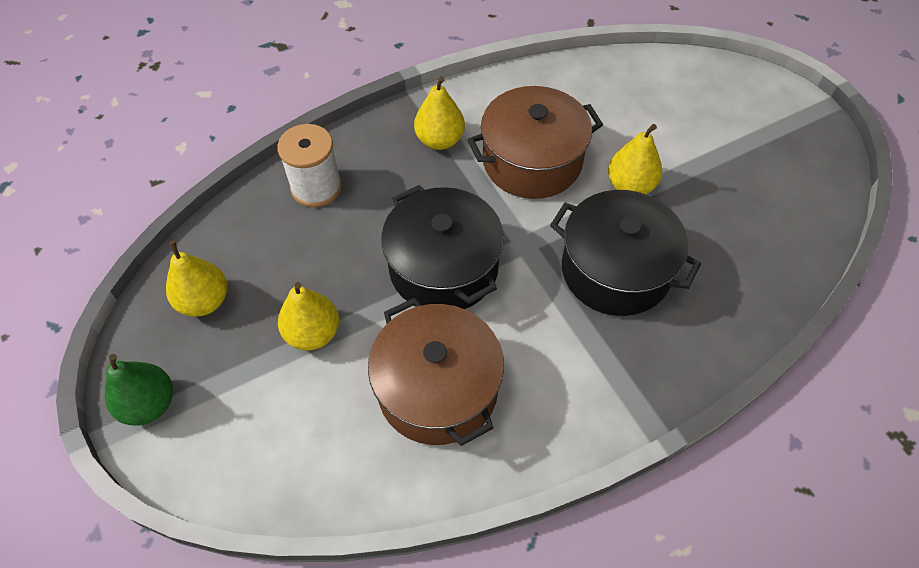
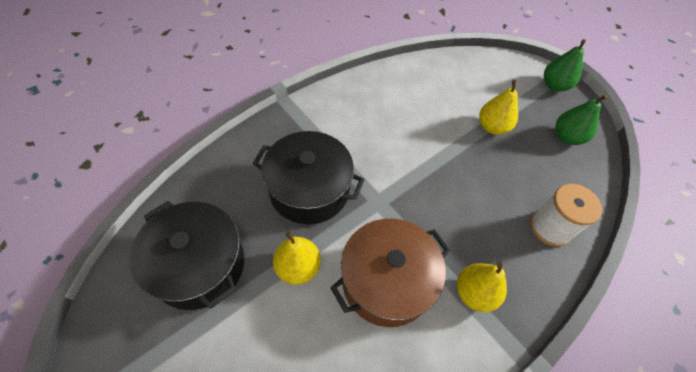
camera: 165 degrees right, 0 degrees up
(204, 301) = (567, 137): yellow pear -> green pear
(438, 389) = (409, 107): brown pot -> none
(443, 267) = (430, 176): black pot -> black pot (199, 265)

